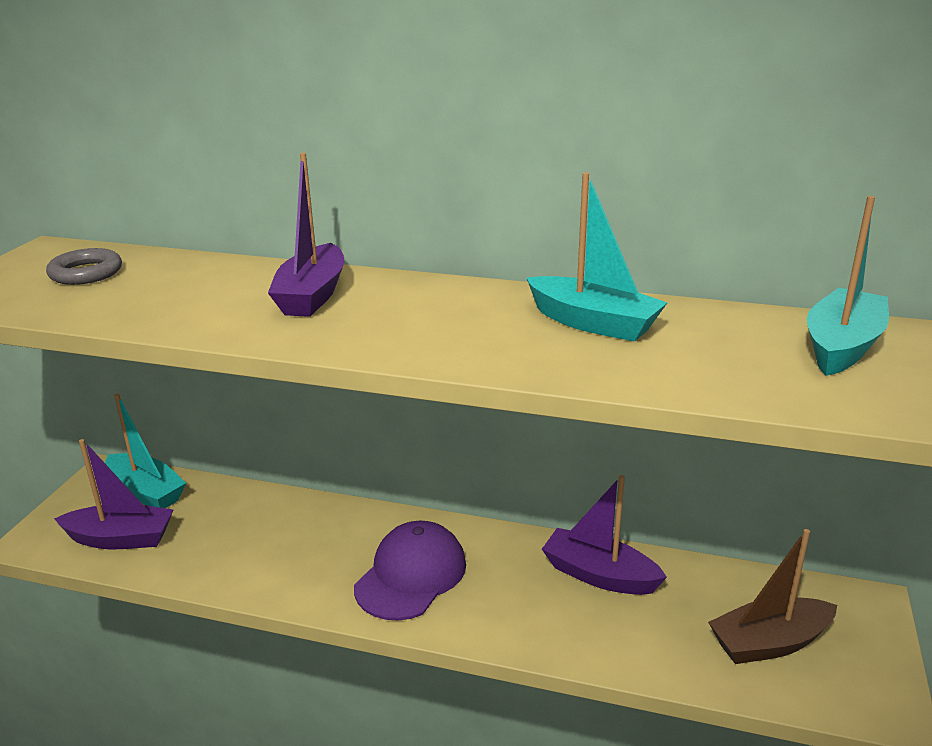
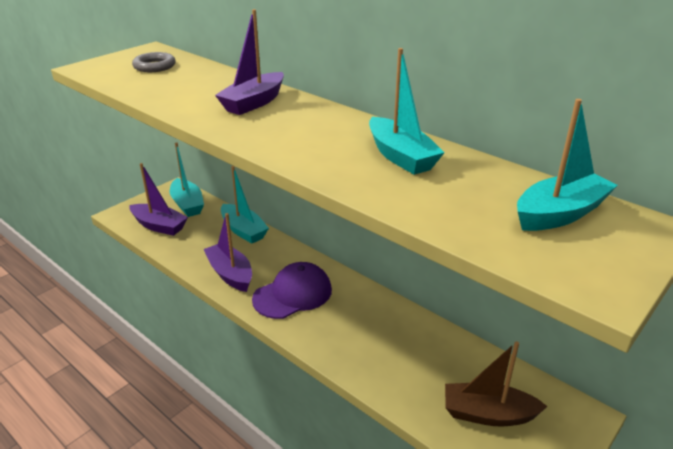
camera: 25 degrees right, 5 degrees up
(268, 506) = (243, 230): none -> turquoise boat
(599, 575) = (406, 332): purple boat -> purple boat (230, 274)

